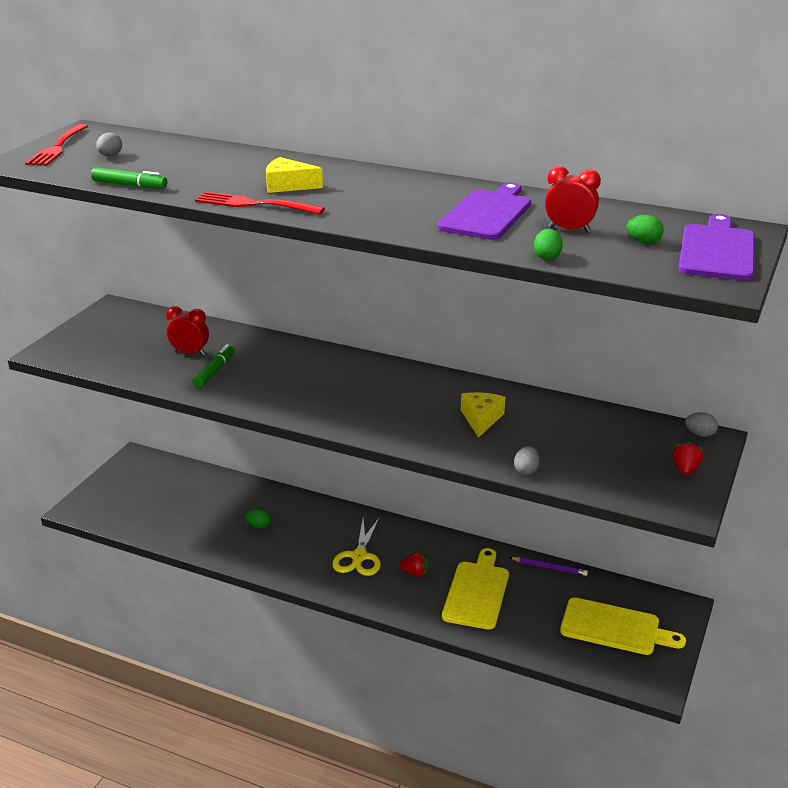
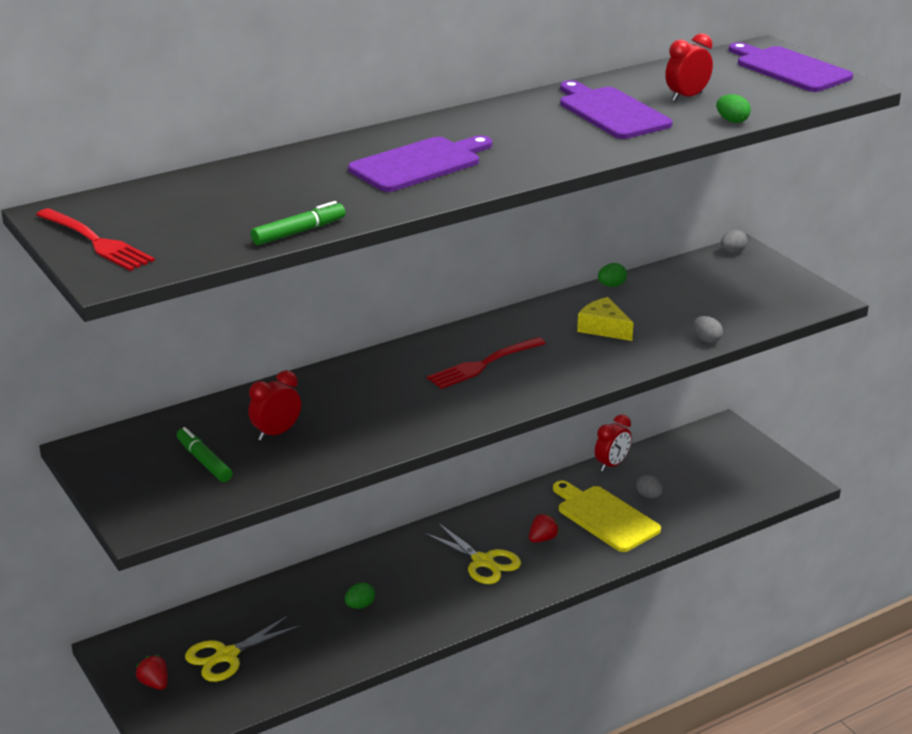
camera: 55 degrees left, 0 degrees up
(110, 156) = (179, 221): grey egg -> grey egg (648, 496)
(163, 498) = (227, 655): none -> yellow scissors
(214, 371) = (338, 430): green marker -> green marker (204, 461)
(255, 204) = (450, 190): red fork -> red fork (484, 364)
(288, 185) = (419, 164): yellow cheese -> purple cutting board
(549, 567) = (612, 465): purple pencil -> red clock
(614, 627) = (718, 469): yellow cutting board -> none
(643, 241) = (743, 83): green egg -> green egg (611, 285)
(685, 470) = (774, 278): red strawberry -> red strawberry (154, 683)

